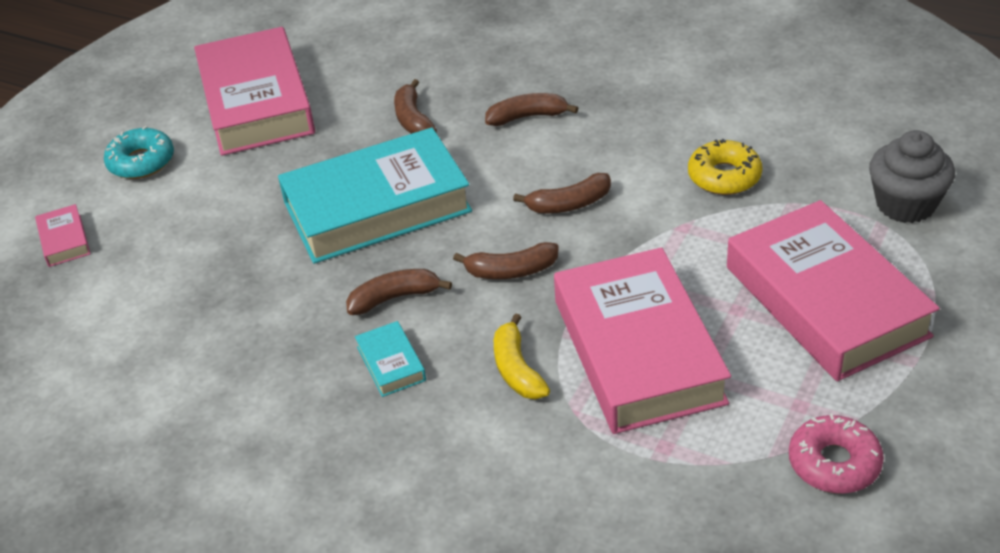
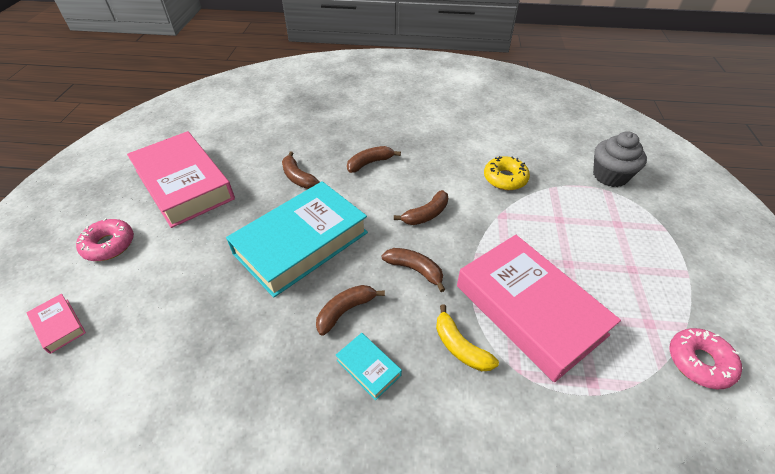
camera: 25 degrees left, 5 degrees up
(141, 162) = (109, 245): turquoise donut -> pink donut
(511, 271) = (415, 270): brown banana -> brown banana turned 120 degrees counterclockwise
(825, 301) = (612, 246): pink book -> none

